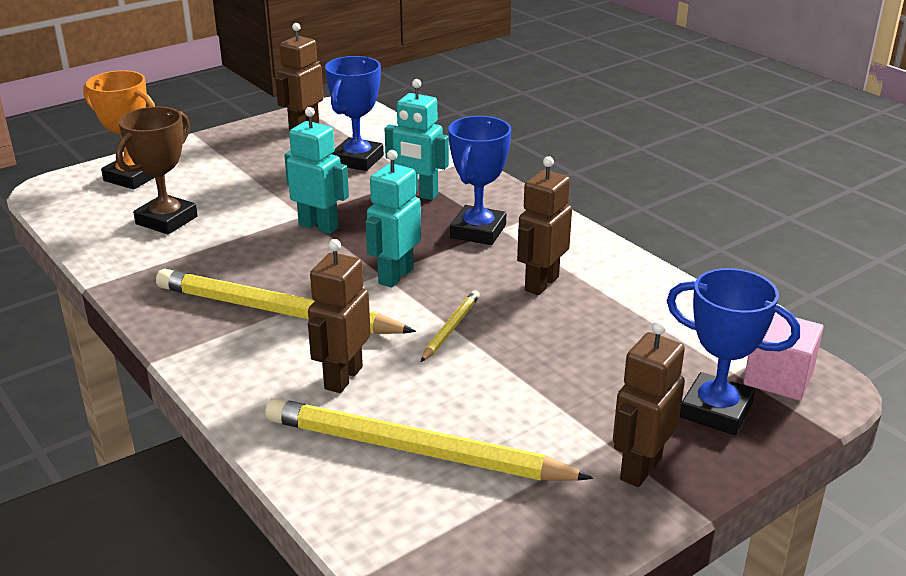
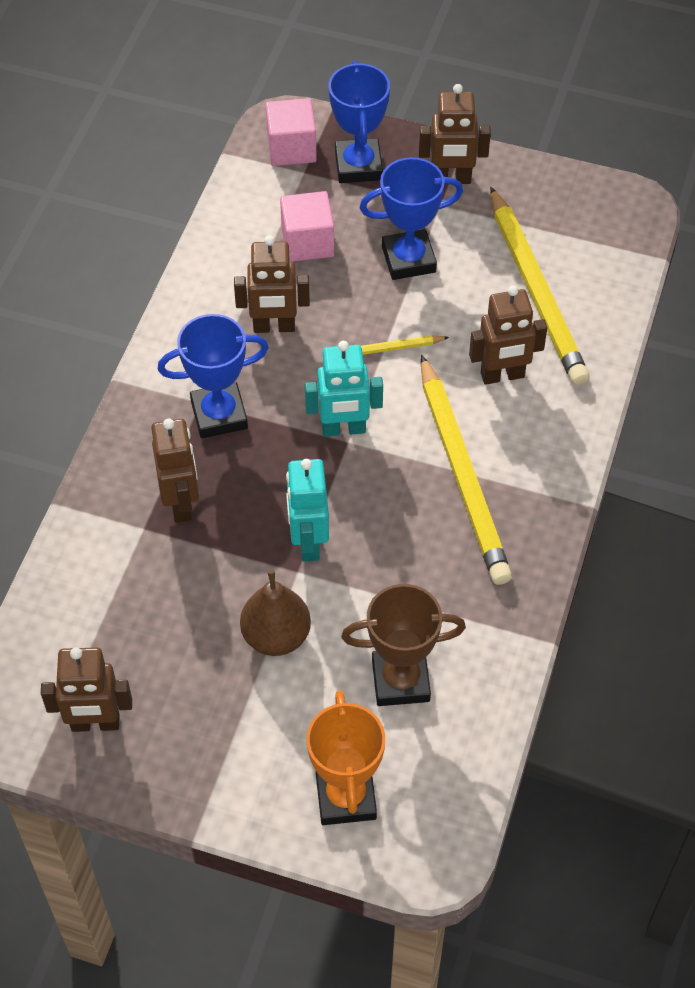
camera: 125 degrees left, 25 degrees up
(268, 192) = (276, 636): none -> brown pear
(357, 160) = (142, 607): blue trophy -> blue trophy (408, 259)
(418, 194) = (181, 503): turquoise robot -> brown robot
(628, 337) = (307, 242): none -> pink cube

